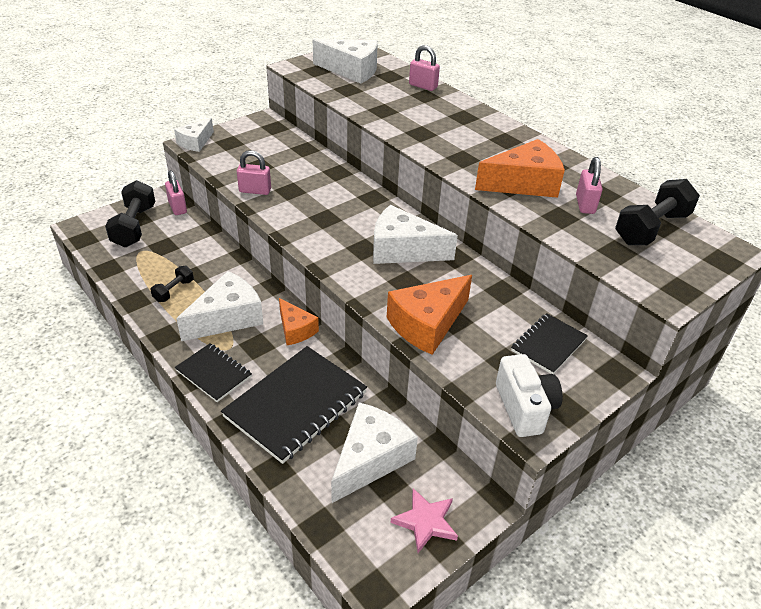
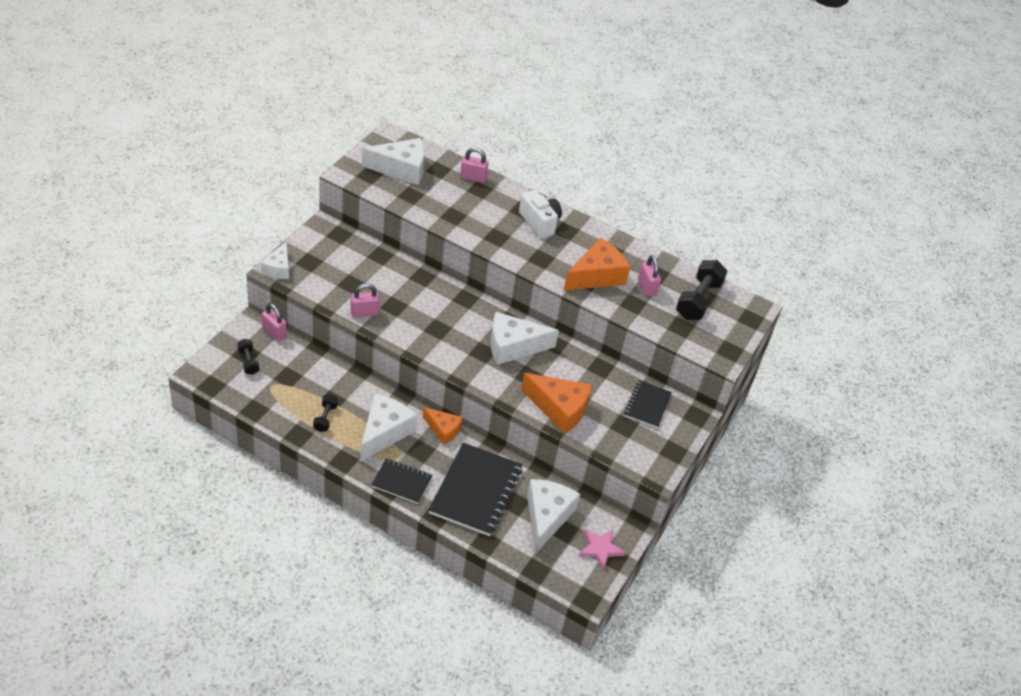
camera: 25 degrees left, 5 degrees up
(134, 226) = (248, 362): black dumbbell -> black dumbbell, size x0.53
(427, 324) = (559, 409): orange cheese -> orange cheese turned 90 degrees counterclockwise
(524, 408) = (647, 457): white camera -> white camera (540, 222)

